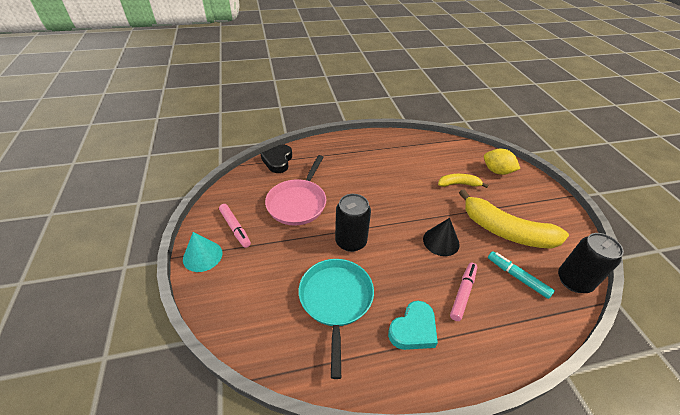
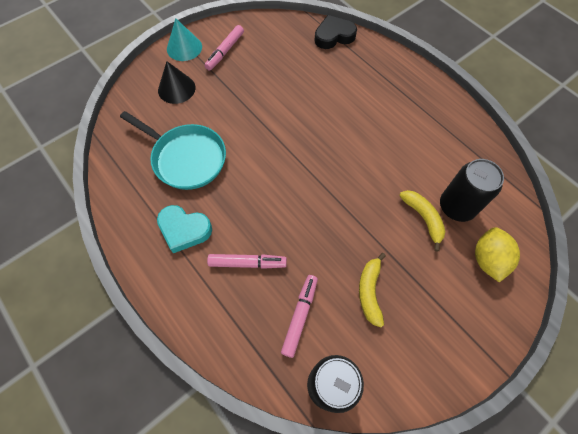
camera: 65 degrees right, 20 degrees up
(298, 203) = (285, 80): pink pan -> none
(336, 300) = (186, 158): turquoise pan -> turquoise pan turned 60 degrees clockwise
(351, 241) = (260, 142): black can -> black can (456, 206)
(441, 241) = (309, 224): black cone -> black cone (176, 89)
(506, 231) = (370, 291): yellow banana -> yellow banana, size x0.51
(517, 277) = (300, 316): turquoise marker -> pink marker

